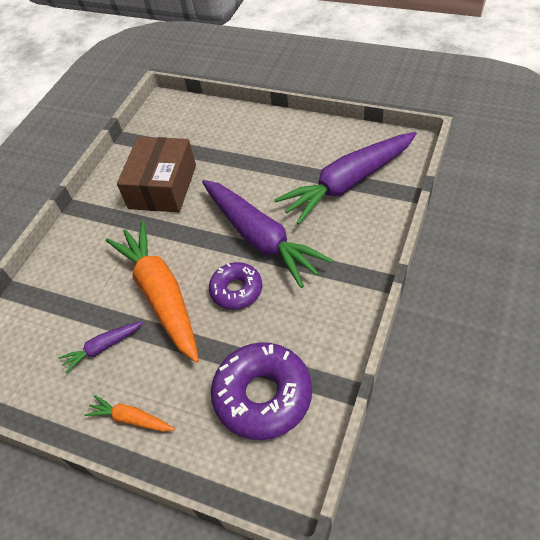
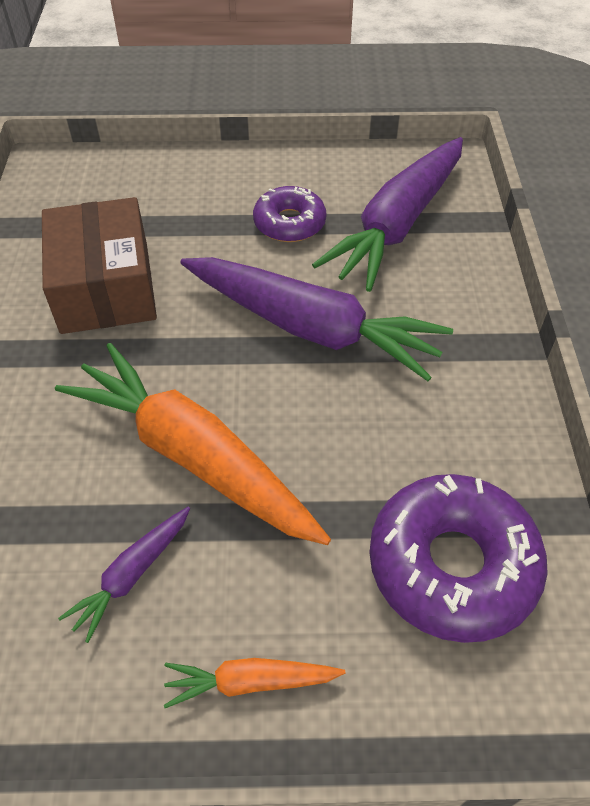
camera: 30 degrees left, 0 degrees up
(236, 290) = (317, 414): purple donut -> purple donut (289, 223)

